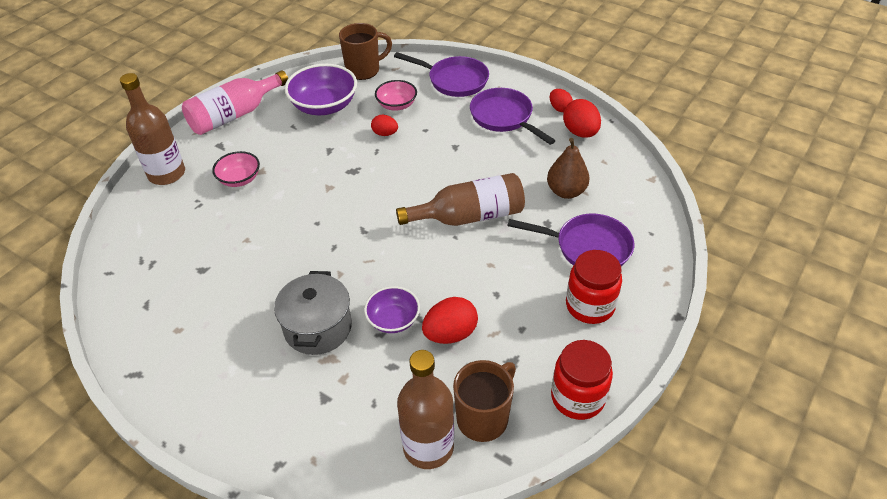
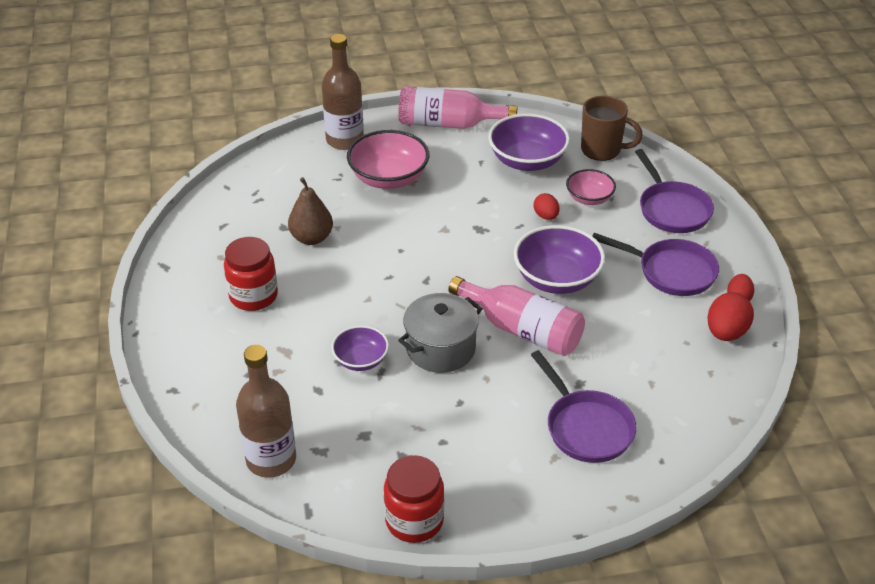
camera: 45 degrees right, 5 degrees down
(239, 179) = (388, 178): pink bowl -> pink bowl, size x1.69
(318, 327) = (305, 324): grey pot -> grey pot (440, 348)
(446, 168) = (557, 279): none -> purple bowl
(450, 334) = (386, 402): red egg -> none
(469, 216) = (522, 330): brown bottle -> pink bottle
(483, 418) = (331, 474): brown mug -> none
(504, 117) = (671, 271): purple pan -> purple pan turned 105 degrees clockwise
(566, 191) = (635, 371): brown pear -> brown pear (311, 238)
(590, 306) = (520, 470): red jar -> red jar (253, 296)

